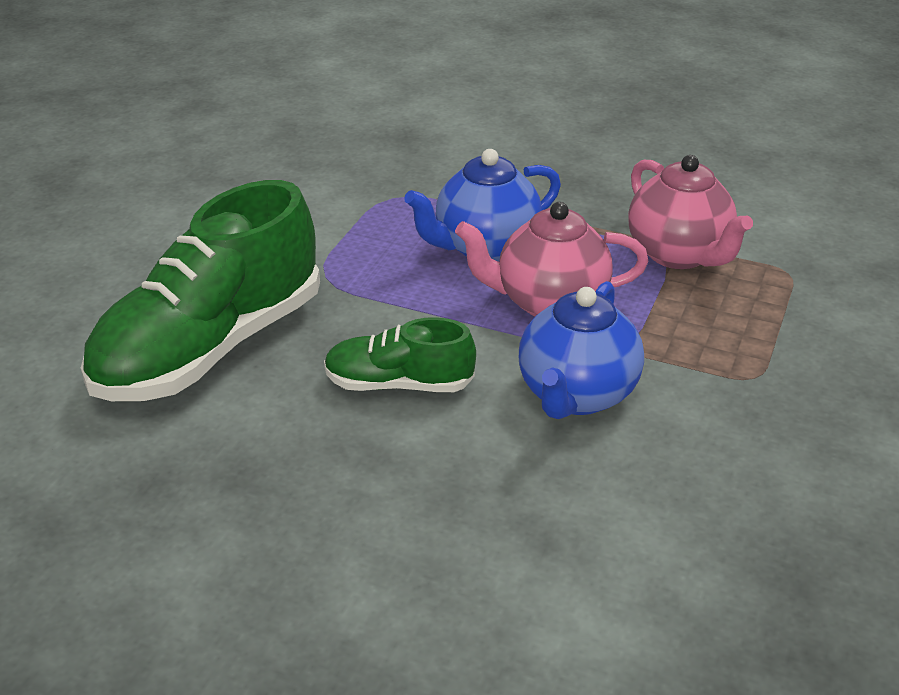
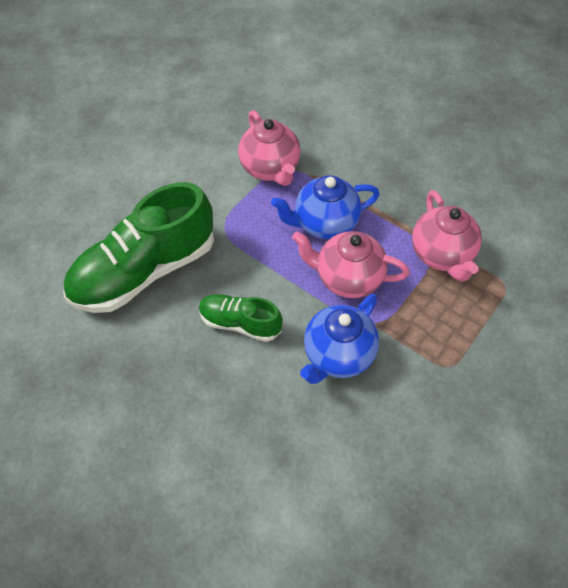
camera: 15 degrees right, 20 degrees up
(372, 199) = (270, 169): none -> pink teapot

